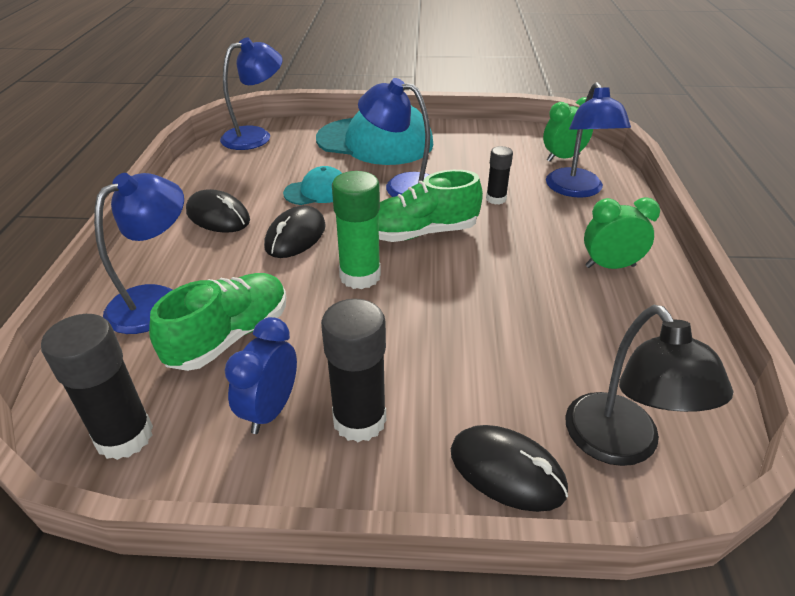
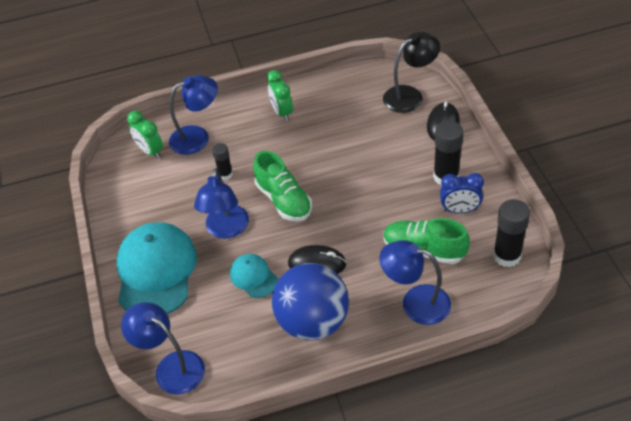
camera: 105 degrees left, 10 degrees up
(218, 216) = (313, 322): black mouse -> blue ball
(360, 276) = (343, 214): green glue stick -> none

